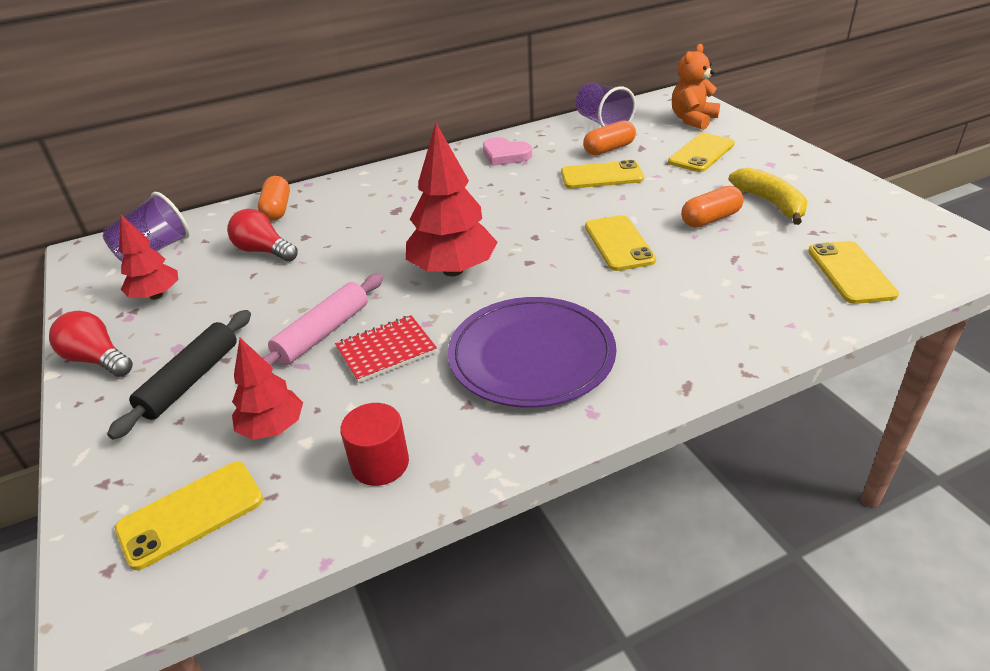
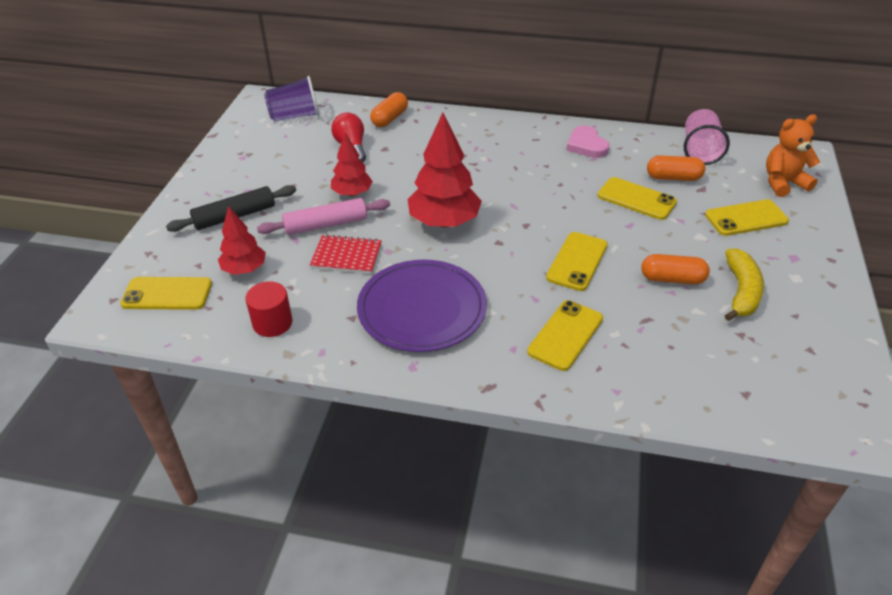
camera: 35 degrees right, 5 degrees up
(97, 360) = (205, 177): red light bulb -> none
(156, 295) = (268, 149): red tree -> red tree (352, 193)
(603, 123) = (700, 151): purple cup -> pink cup
(850, 272) = (721, 382): yellow phone -> yellow phone (565, 335)

